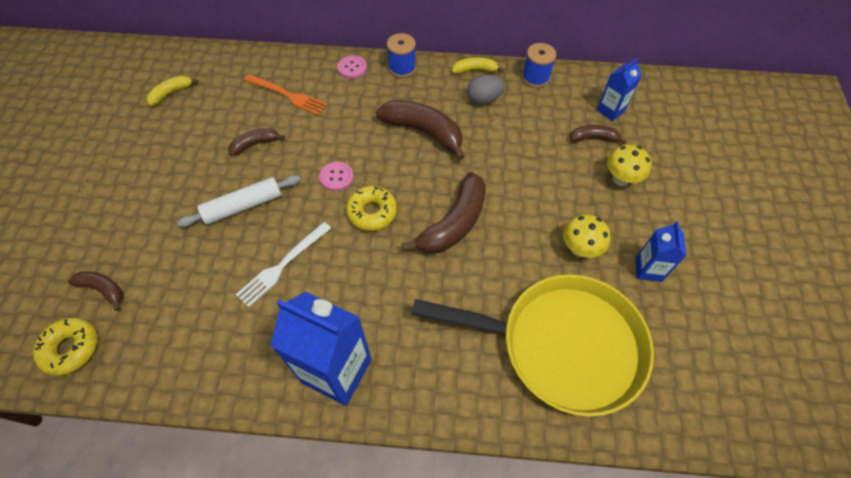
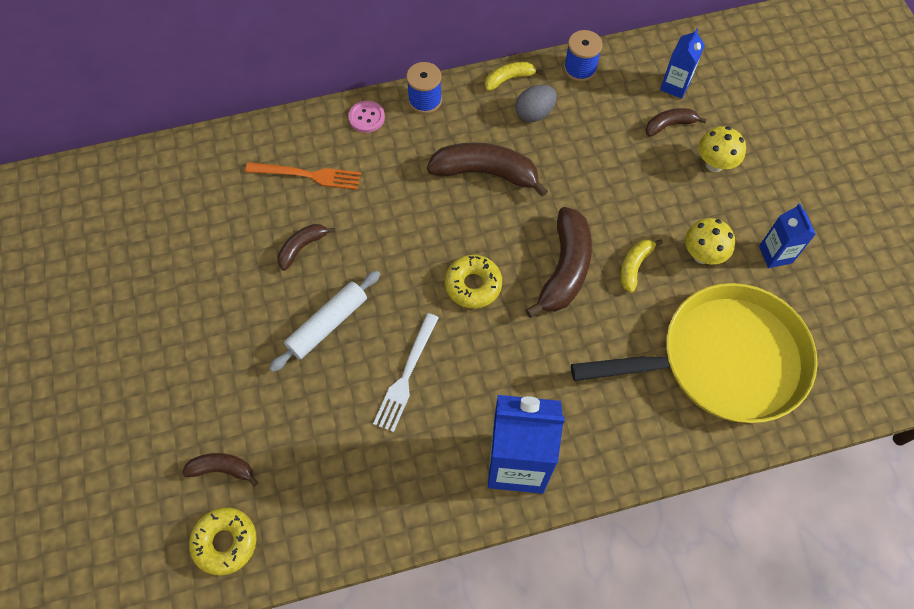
camera: 20 degrees left, 5 degrees up
(171, 93) = (164, 215): yellow banana -> yellow banana (634, 266)
(336, 177) = (415, 257): pink button -> none

